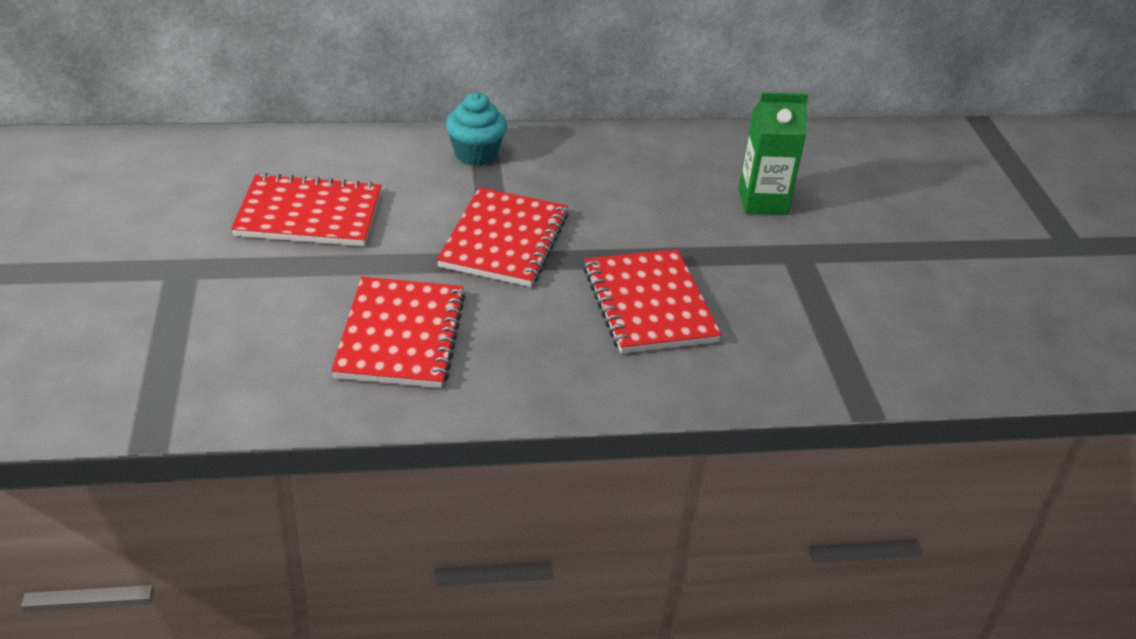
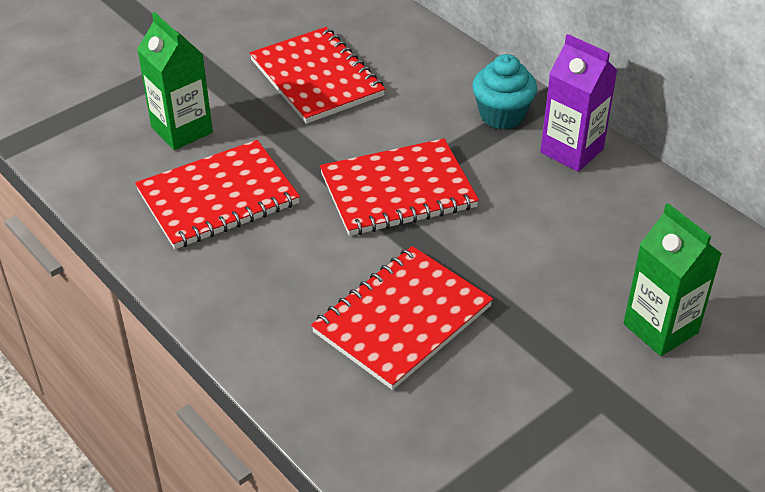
camera: 60 degrees right, 5 degrees up
(279, 318) = (182, 130): none -> green carton
(552, 146) = (571, 151): none -> purple carton

